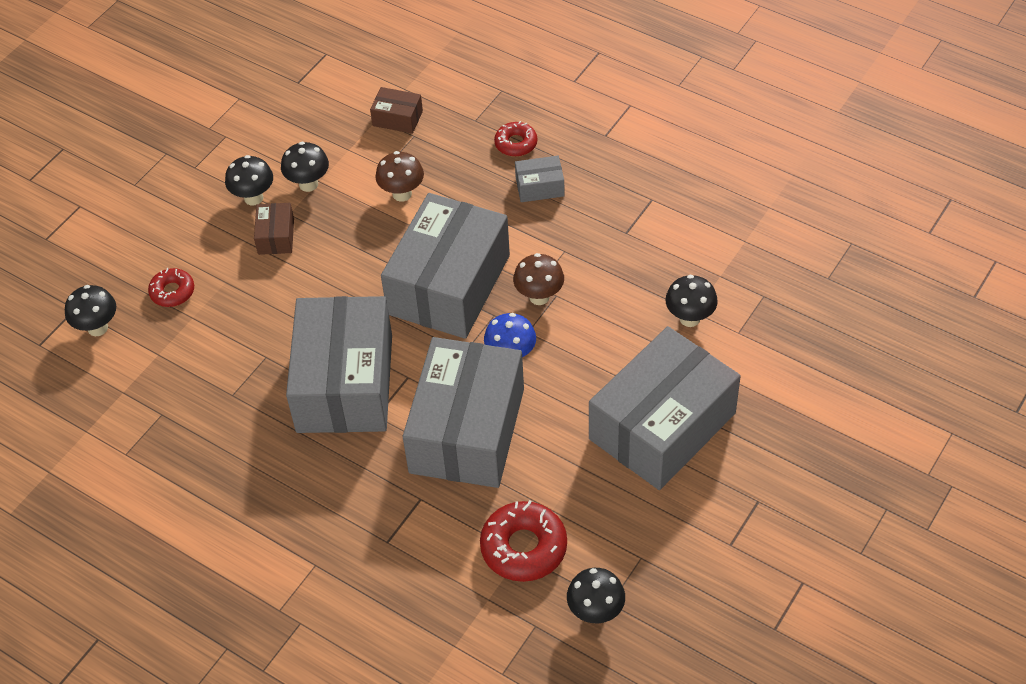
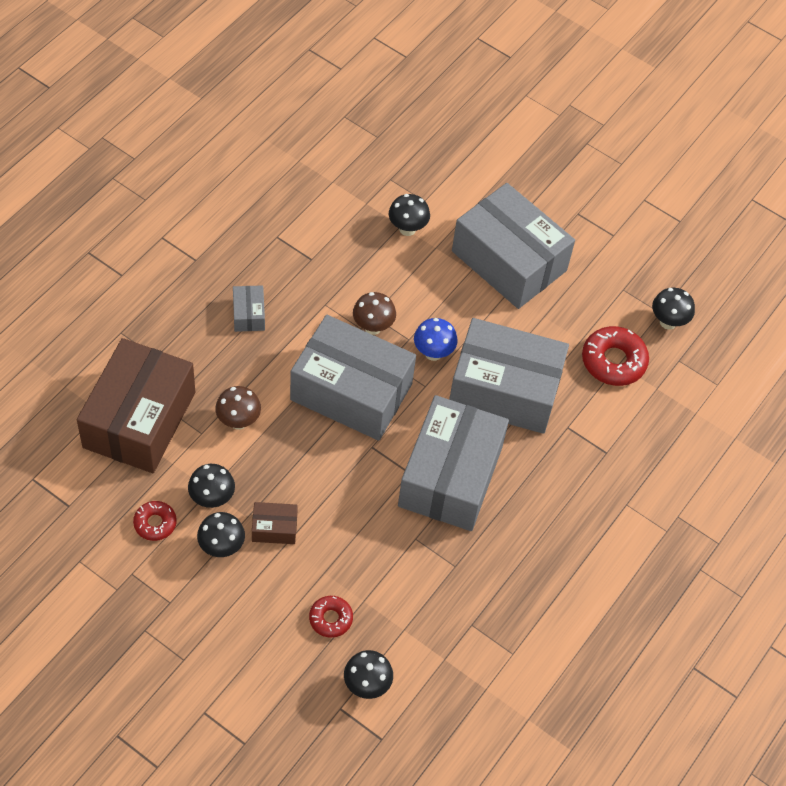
camera: 95 degrees left, 5 degrees up
(345, 383) = (450, 476): grey box -> grey box turned 75 degrees counterclockwise
(397, 118) = (139, 420): brown box -> brown box, size x2.45
(516, 143) = (192, 327): red donut -> red donut (155, 523)

